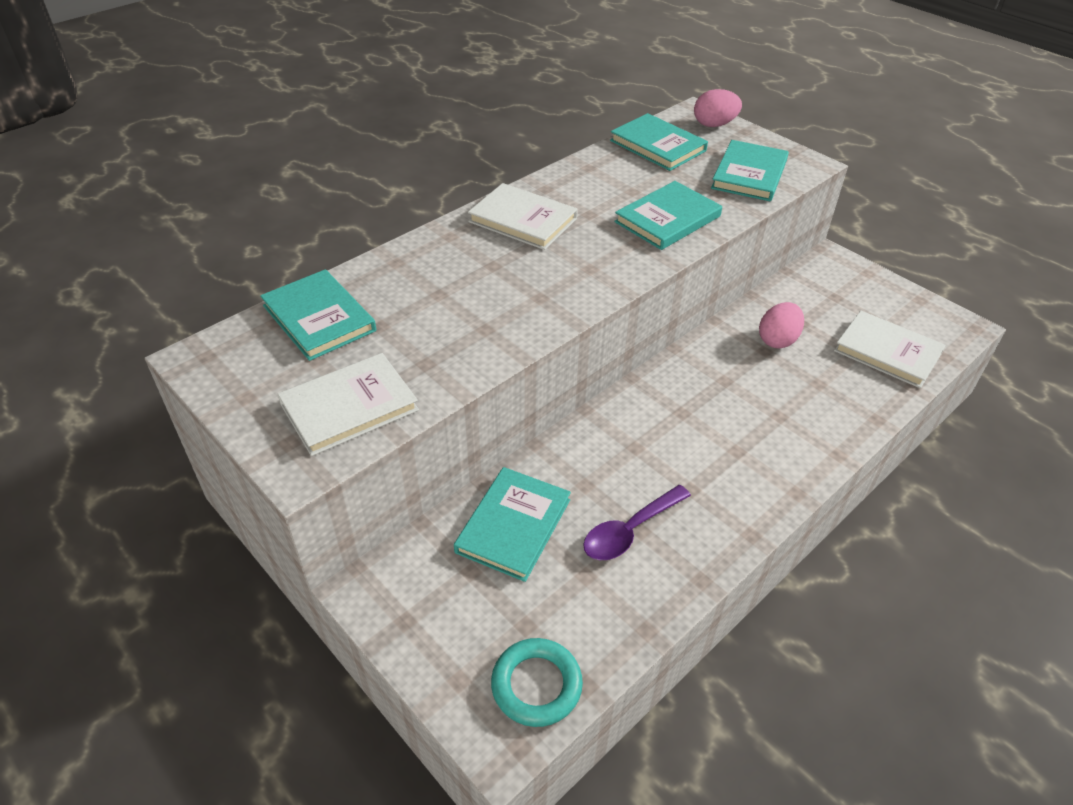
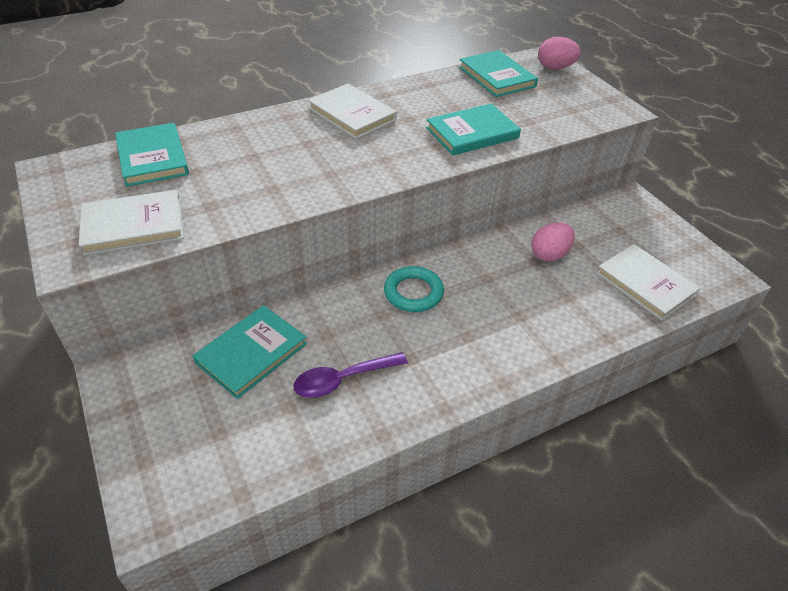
camera: 15 degrees right, 0 degrees up
(536, 685) = (202, 483): turquoise ring -> turquoise ring (413, 293)
(749, 174) = (564, 110): turquoise book -> none

